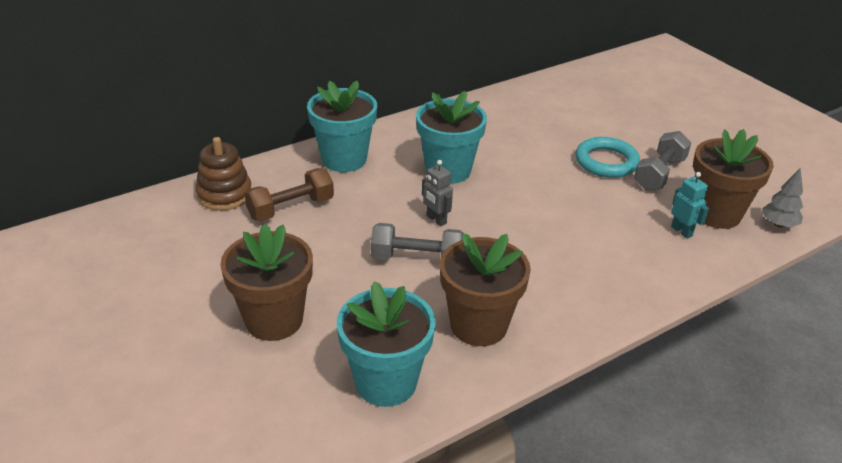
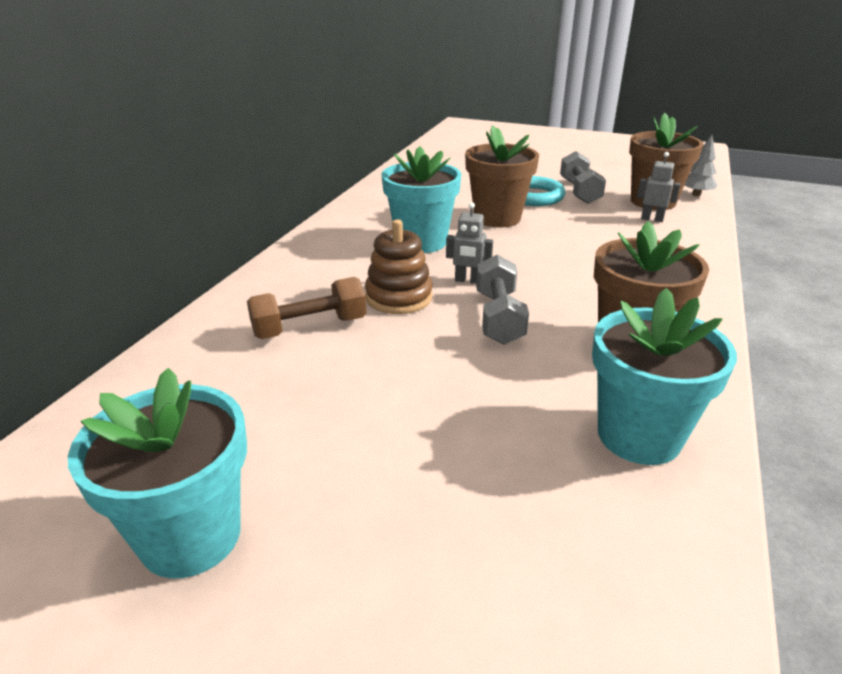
camera: 35 degrees left, 5 degrees down
(225, 194) = (210, 345): brown stacking toy -> brown stacking toy (399, 297)
(274, 320) = (442, 440): brown flower pot -> brown flower pot (497, 218)
(291, 208) = (310, 327): brown dumbbell -> brown dumbbell turned 45 degrees clockwise
(344, 159) = (308, 267): turquoise flower pot -> turquoise flower pot (191, 536)
(416, 259) = (499, 317): grey dumbbell -> grey dumbbell turned 60 degrees counterclockwise
(681, 231) = (652, 219): turquoise robot -> grey robot

